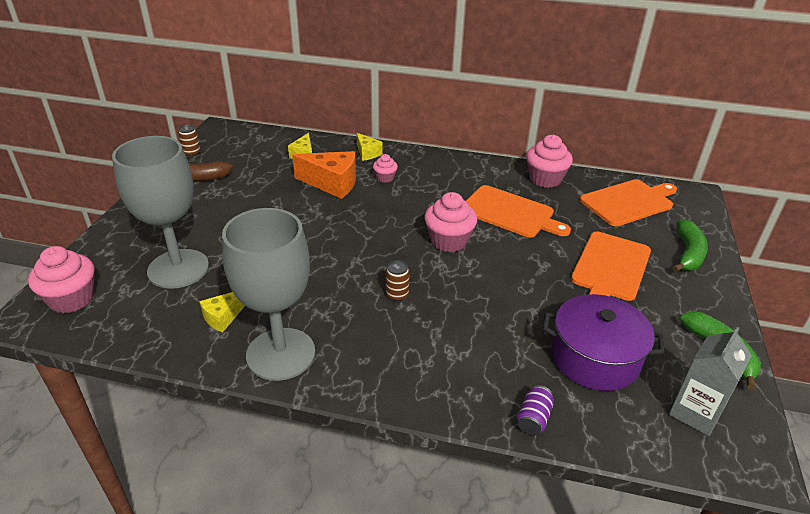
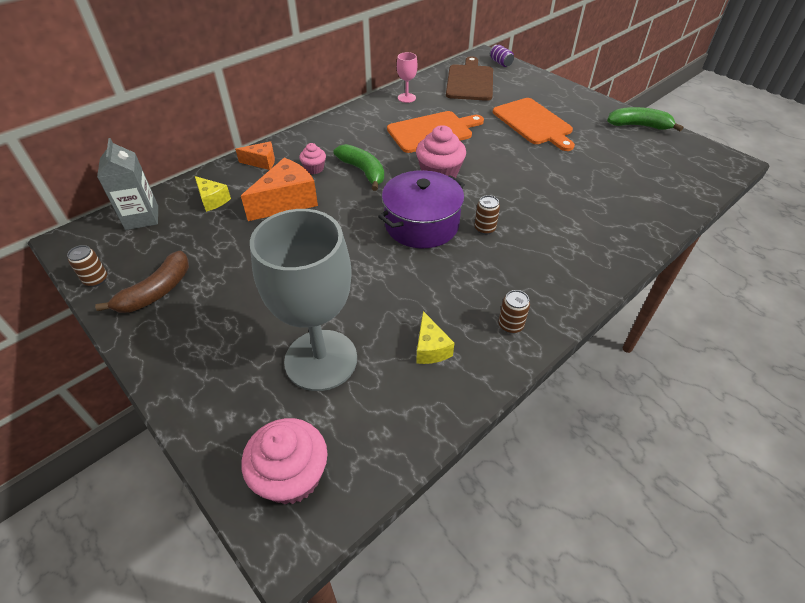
camera: 55 degrees left, 10 degrees up
(281, 354) = (510, 325): grey goblet -> brown can
(367, 153) = (262, 162): yellow cheese -> orange cheese
(533, 418) = (656, 222): purple can -> purple can (500, 63)
(545, 179) = (406, 98): pink cupcake -> pink goblet
(595, 357) = (616, 171): purple pot -> purple pot (421, 224)
(629, 202) = (470, 81): orange cutting board -> brown cutting board
(688, 253) = (543, 90): green banana -> green banana (363, 171)
(695, 412) = (682, 160): grey carton -> grey carton (142, 217)

